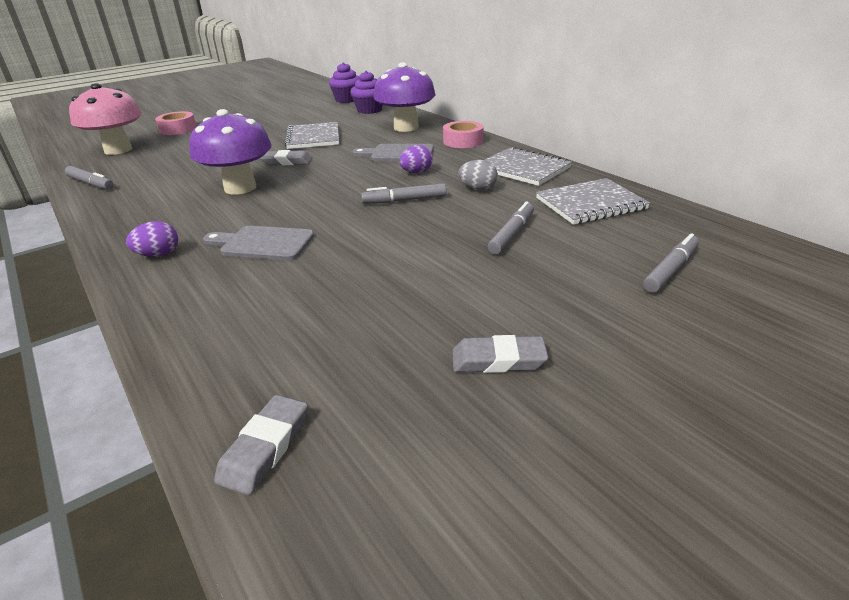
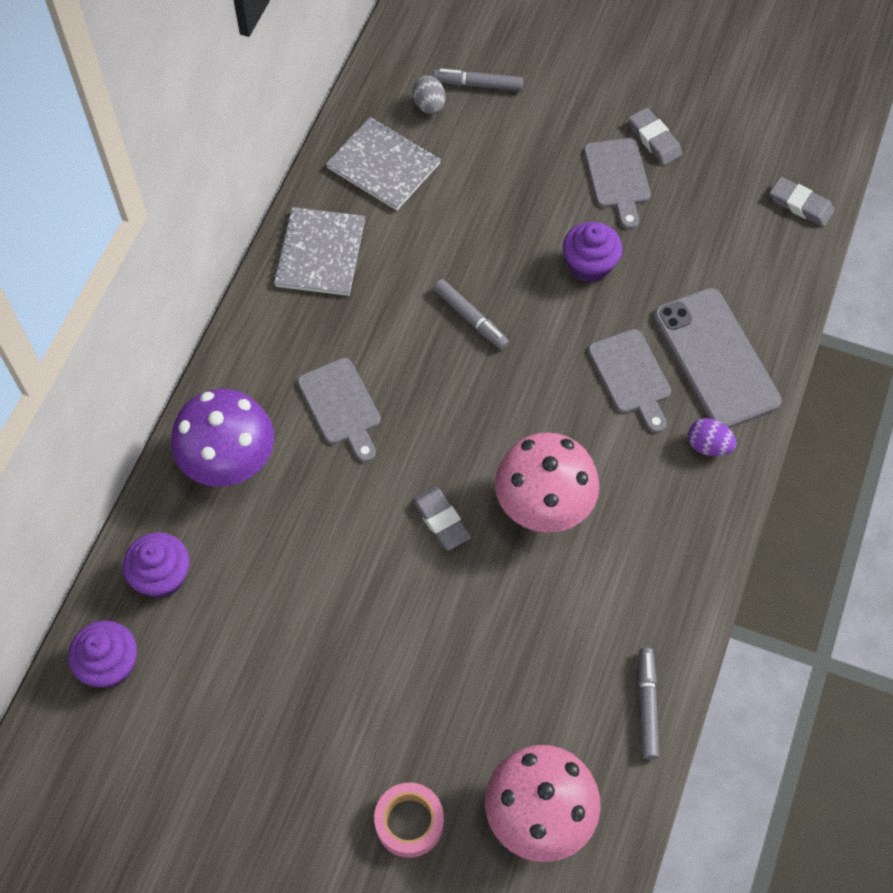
camera: 125 degrees left, 30 degrees up
(209, 287) = (715, 358): none -> grey phone
(240, 188) = (543, 505): purple mushroom -> pink mushroom
(265, 447) = (800, 205): grey eraser -> grey eraser turned 45 degrees clockwise
(313, 138) = (337, 560): grey notebook -> none
(385, 259) = (589, 265): none -> purple cupcake
(416, 172) = (391, 350): purple egg -> none
(463, 141) = (255, 358): pink tape -> none
(466, 310) = (617, 178): none -> grey cutting board
(478, 189) = (402, 269): grey egg -> grey egg (429, 106)
(512, 234) = (485, 199): grey marker -> none

